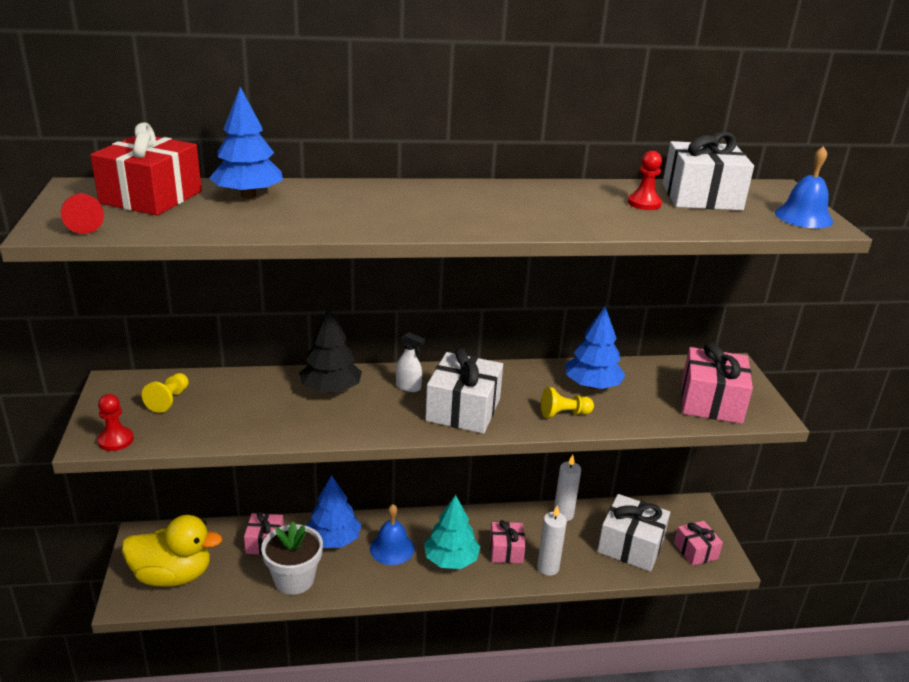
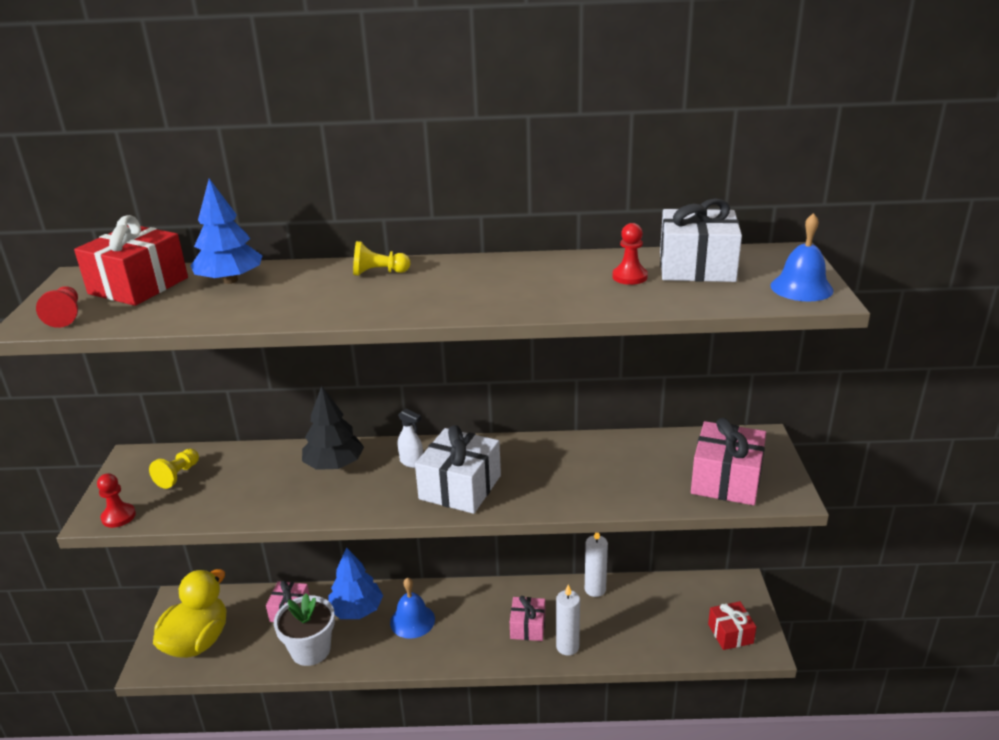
camera: 10 degrees right, 0 degrees up
(173, 575) = (197, 641): yellow duck -> yellow duck turned 75 degrees counterclockwise
(451, 559) = (469, 634): turquoise tree -> none
(564, 414) = (563, 493): yellow pawn -> yellow pawn (378, 273)
(592, 385) = (602, 461): blue tree -> none
(631, 545) = (660, 625): white gift -> none
(695, 551) = (730, 633): pink gift -> red gift

